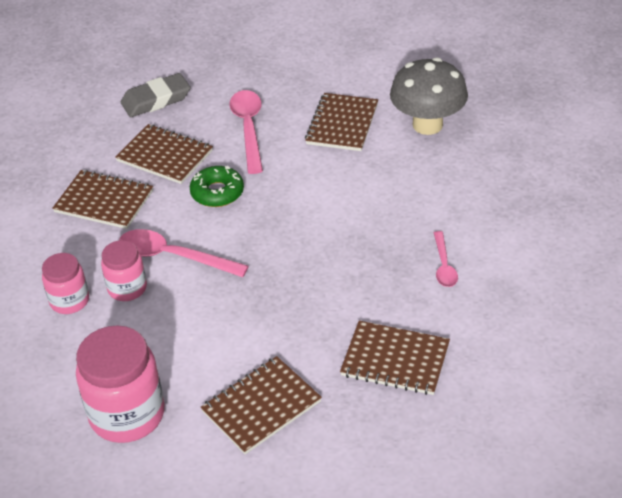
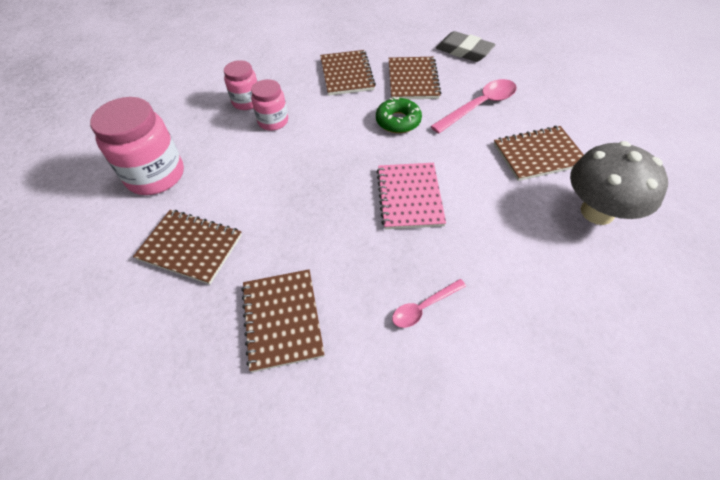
camera: 60 degrees right, 10 degrees up
(173, 256) = (317, 129): pink spoon -> none
(323, 226) = (409, 197): none -> pink notebook

